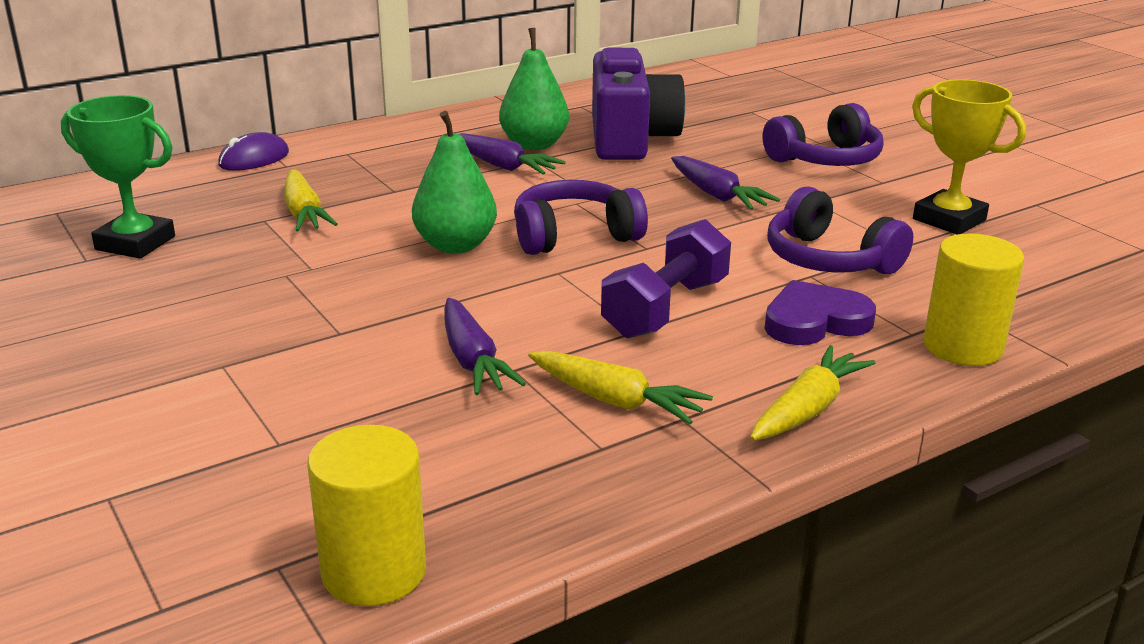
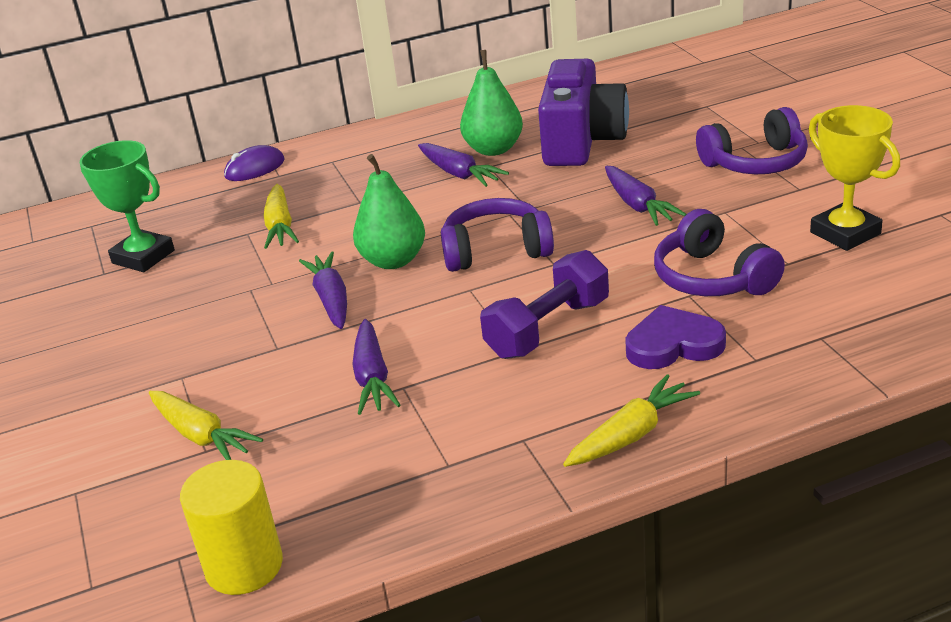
camera: 15 degrees right, 5 degrees up
(392, 283) = (331, 299): none -> purple carrot
(615, 401) = (474, 420): yellow carrot -> yellow carrot (201, 436)
(962, 347) = (796, 374): yellow cylinder -> none

